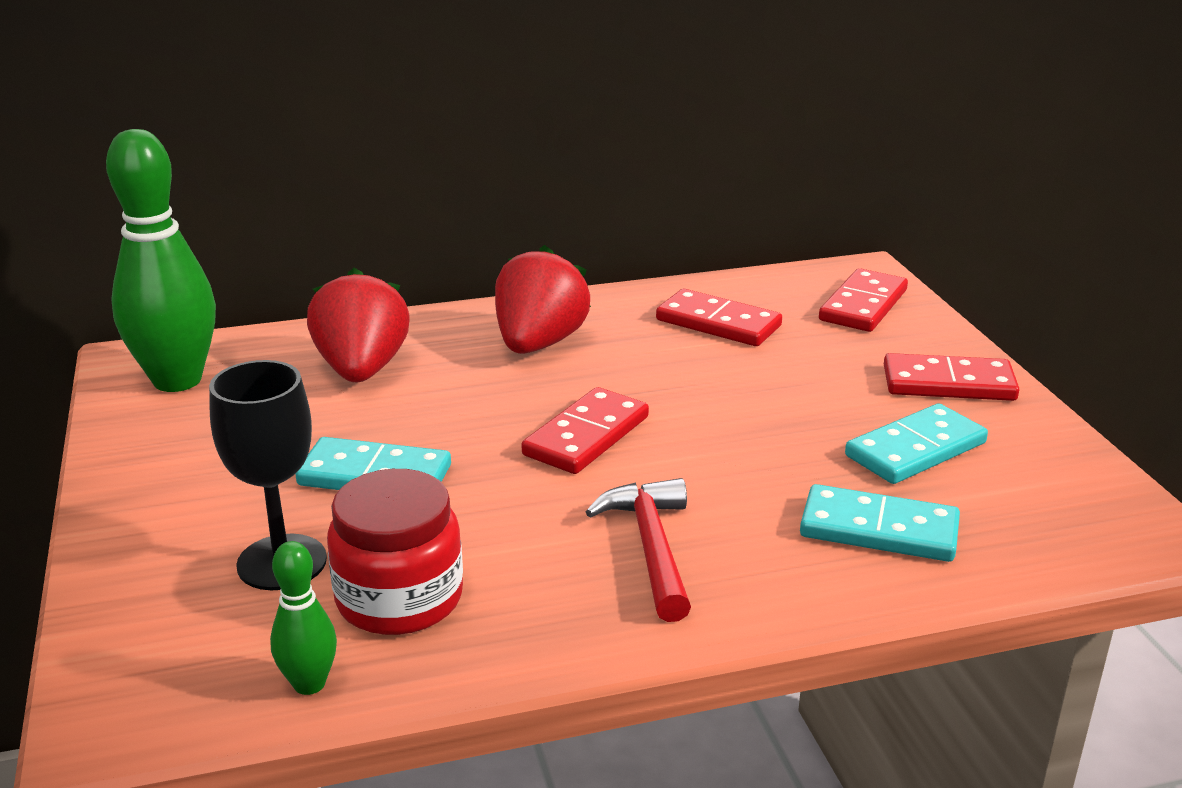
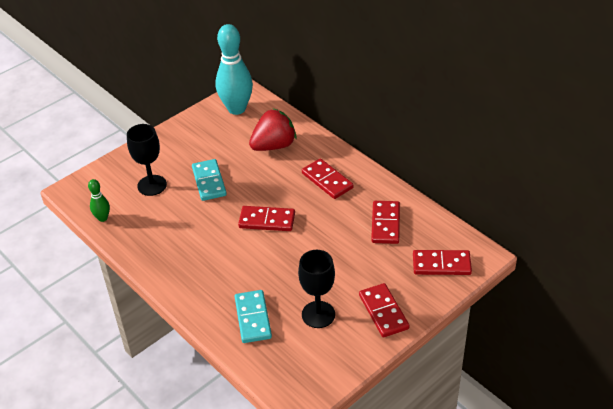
camera: 65 degrees right, 15 degrees up
(177, 380) = (236, 109): green bowling pin -> turquoise bowling pin
(399, 599) = (148, 218): red jar -> none
(539, 344) = (327, 180): red strawberry -> red domino
(651, 547) = (207, 263): red hammer -> none
(915, 449) = (318, 314): turquoise domino -> black goblet

